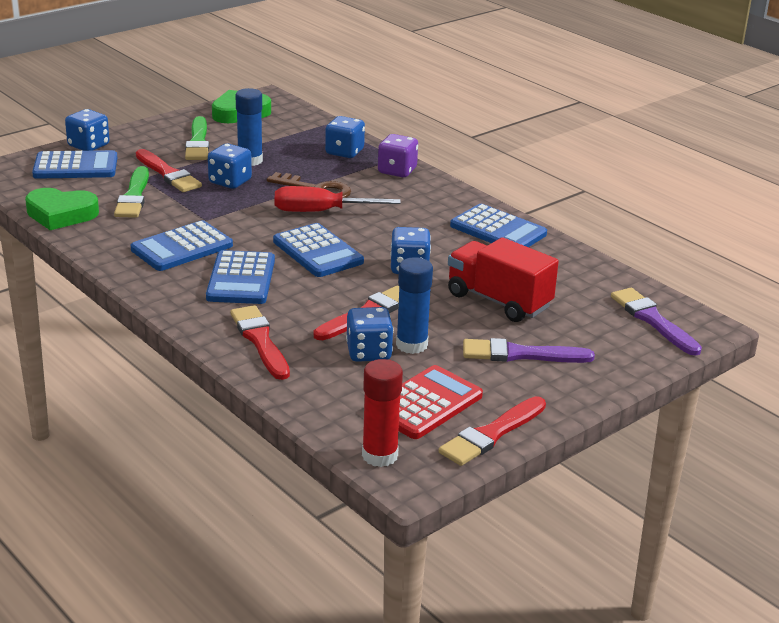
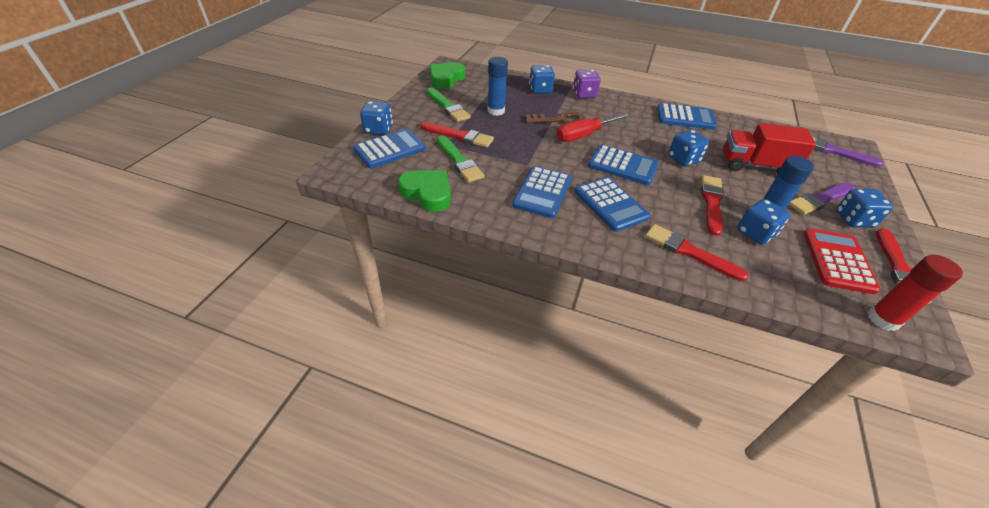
camera: 30 degrees left, 15 degrees up
(61, 214) = (428, 193): green heart -> green heart turned 120 degrees counterclockwise
(230, 182) = (504, 130): blue dice -> blue dice (853, 219)

